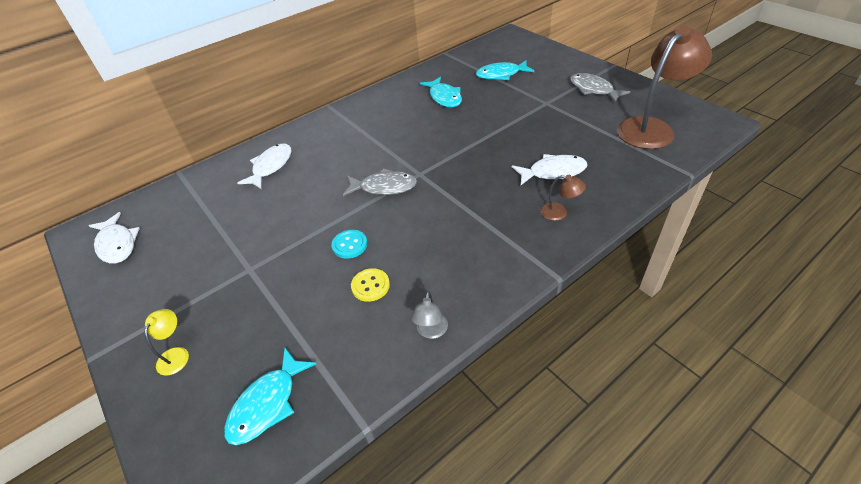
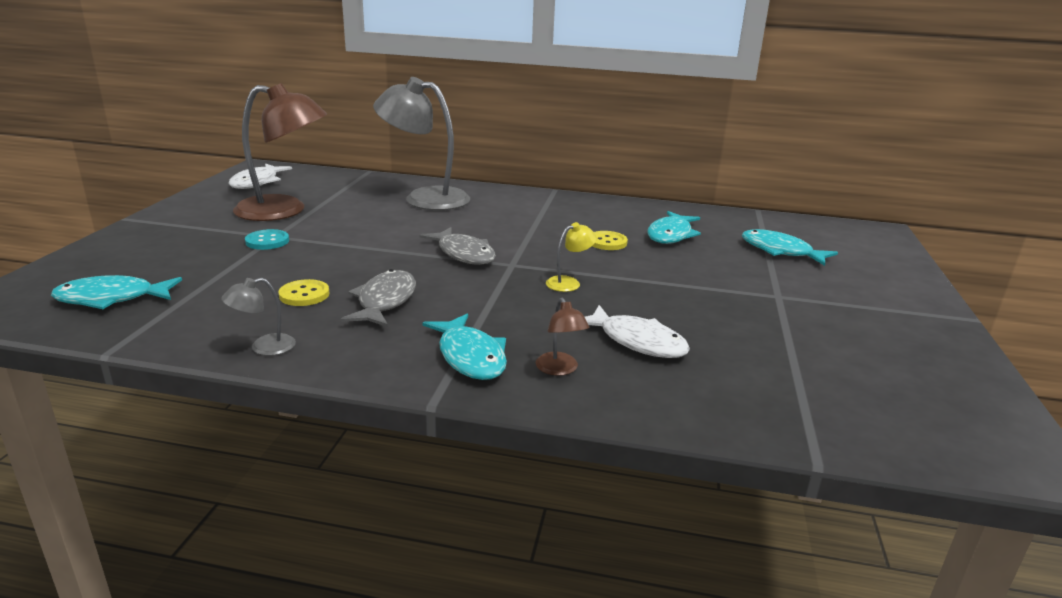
camera: 45 degrees right, 20 degrees down
(176, 354) = (148, 244): yellow lamp -> yellow lamp (569, 283)
(271, 166) = (425, 198): white fish -> grey lamp
(349, 245) = (354, 266): turquoise button -> turquoise button (267, 241)
(429, 124) = (607, 242): none -> yellow button
(519, 241) = (470, 357): none -> turquoise fish
(593, 89) = (876, 320): grey fish -> grey fish (385, 301)
(651, 128) = (875, 393): brown lamp -> brown lamp (284, 211)

